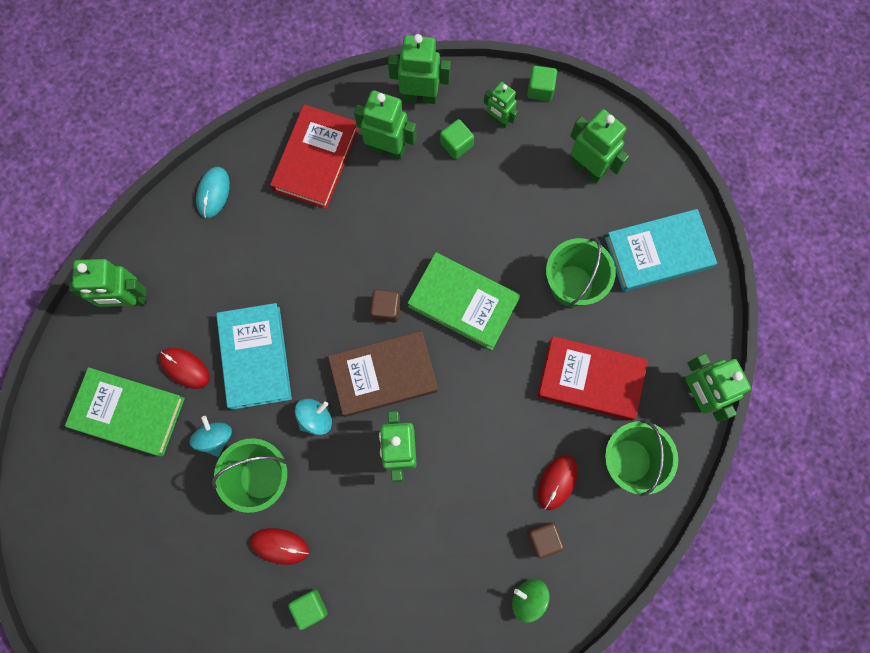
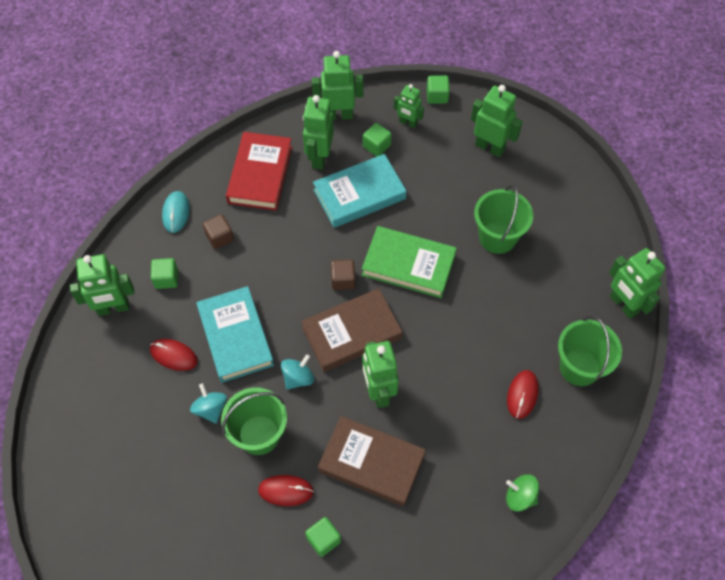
camera: 10 degrees left, 15 degrees down
(128, 413) = (128, 401): green book -> none
(190, 274) = (166, 279): none -> green cube
(376, 531) = (371, 463): none -> brown book
(387, 148) = (319, 157): green robot -> green robot turned 90 degrees counterclockwise
(543, 539) = (521, 444): brown cube -> brown cube (219, 237)
(590, 379) = (531, 308): red book -> none
(658, 253) = (563, 202): turquoise book -> turquoise book (359, 194)

